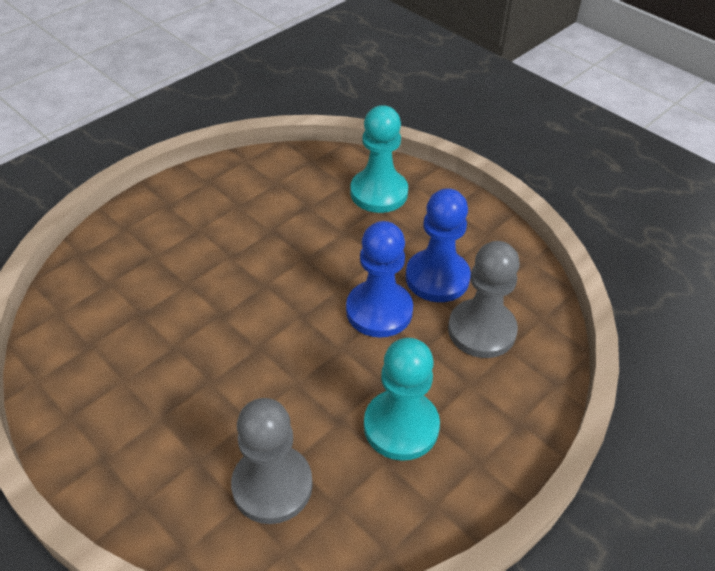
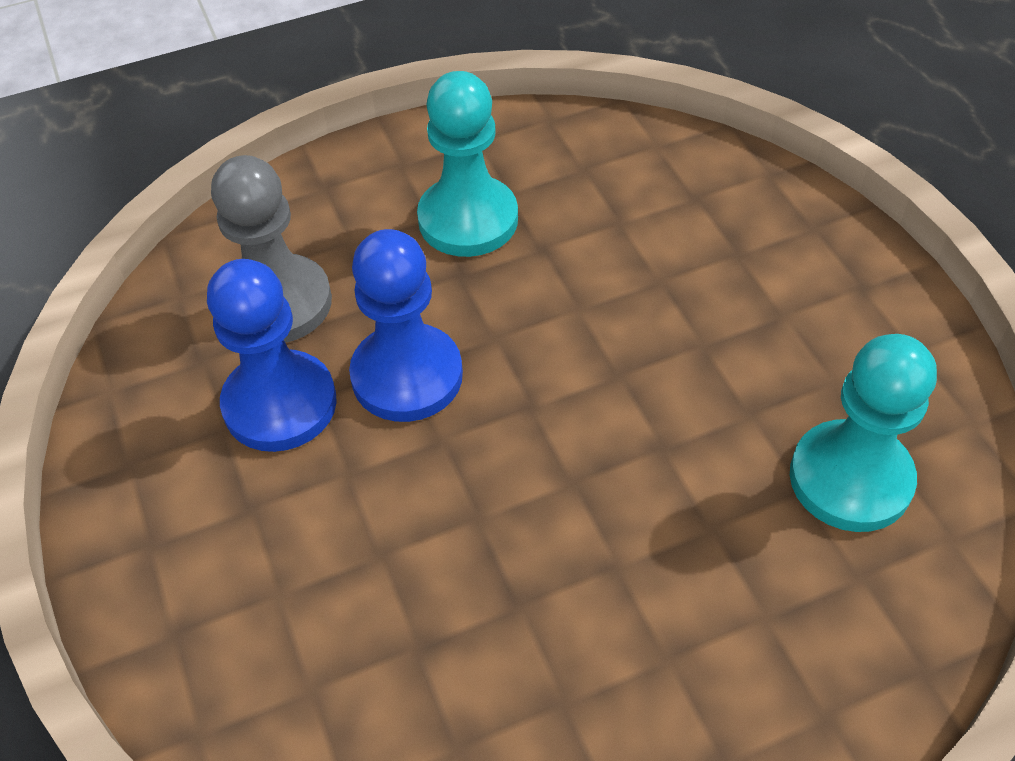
camera: 155 degrees left, 5 degrees up
(272, 486) = (652, 203): grey pawn -> none
(379, 193) = (256, 632): turquoise pawn -> turquoise pawn (850, 479)

